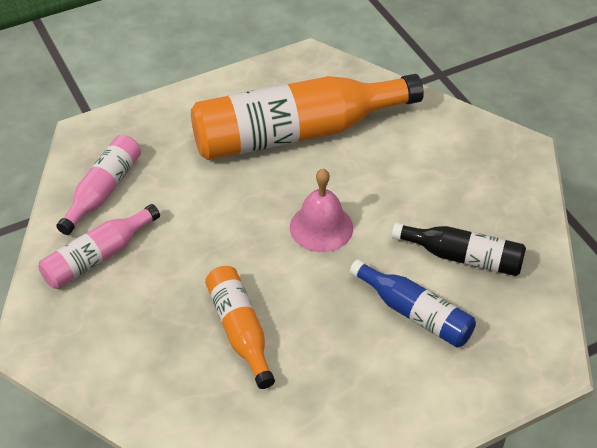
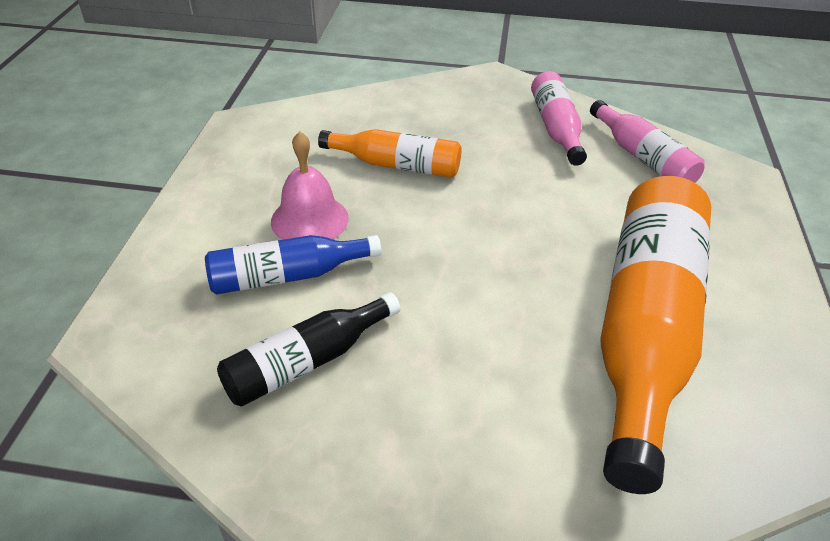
camera: 125 degrees right, 5 degrees down
(321, 227) = (466, 271): pink bell -> pink bell (309, 219)

